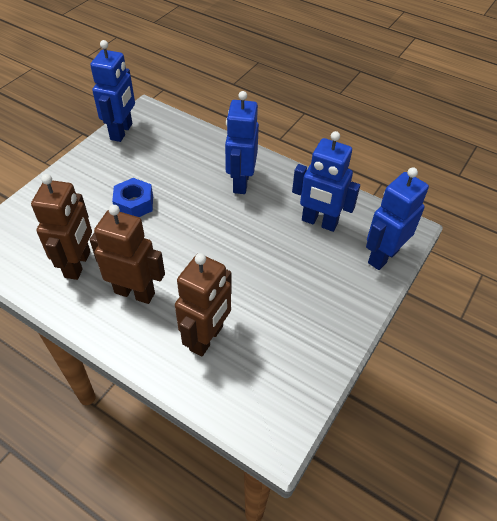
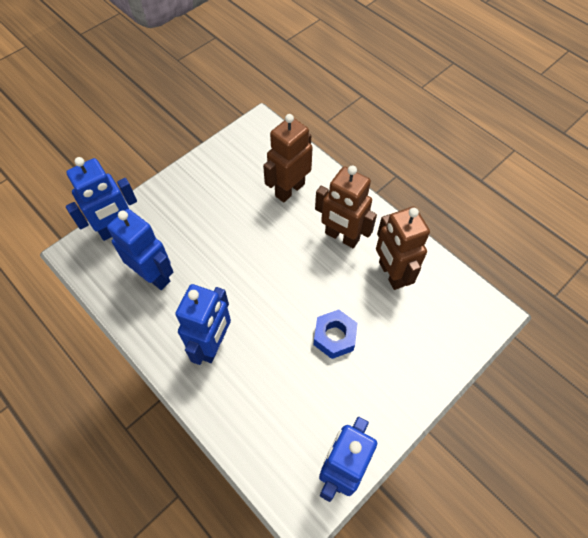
camera: 165 degrees left, 10 degrees up
(78, 264) = (391, 274): brown robot -> brown robot turned 45 degrees counterclockwise

